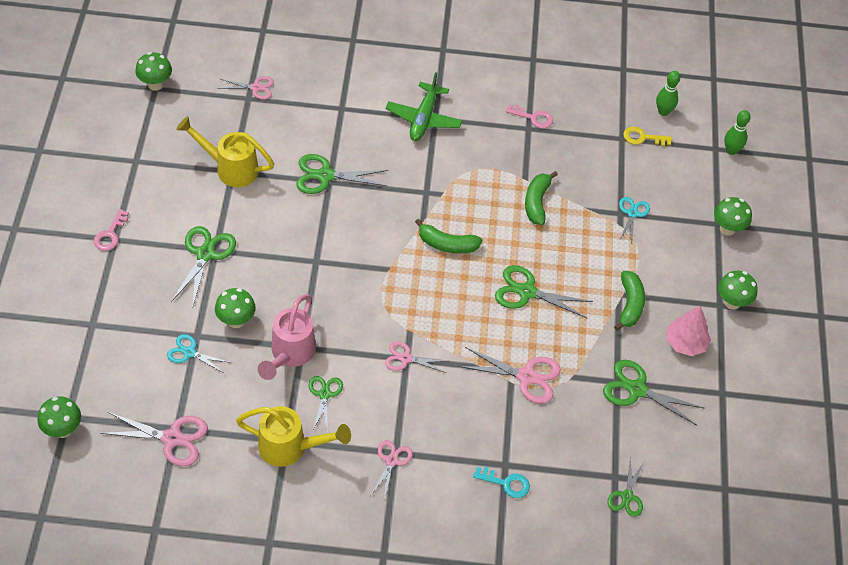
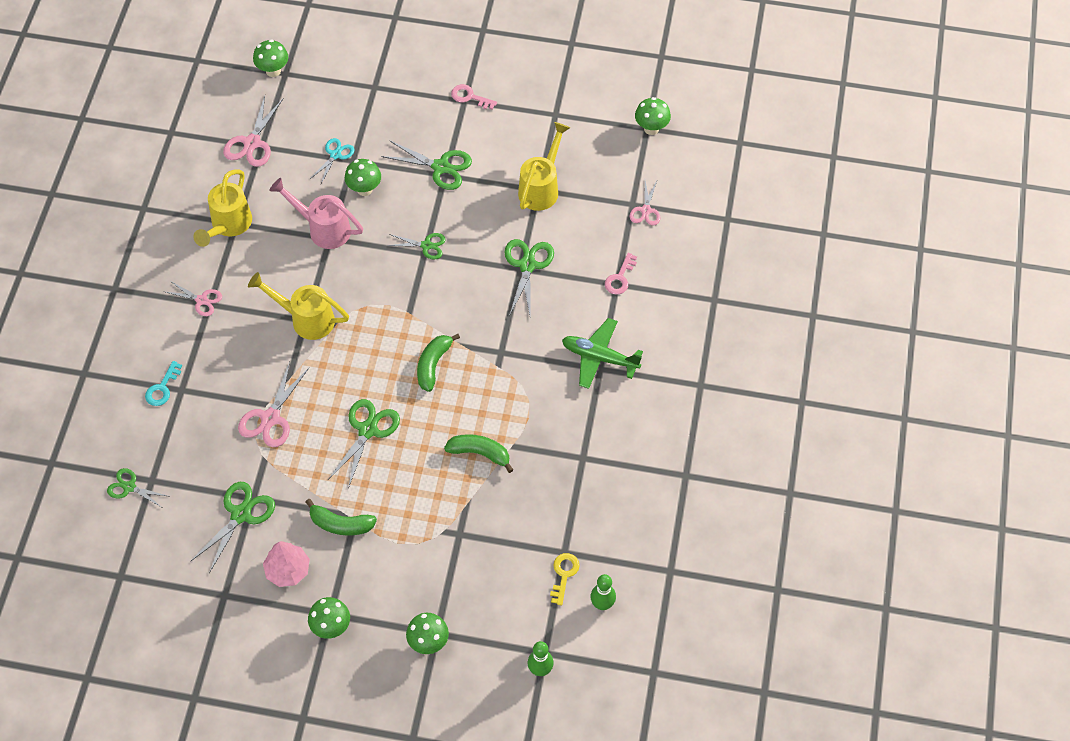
camera: 100 degrees right, 5 degrees up
(324, 394) = (277, 253): green scissors -> green scissors (426, 245)
(405, 358) = (305, 319): pink scissors -> yellow watering can
(533, 117) = (597, 464): pink key -> pink key (620, 278)
(632, 213) = (457, 546): turquoise scissors -> none

